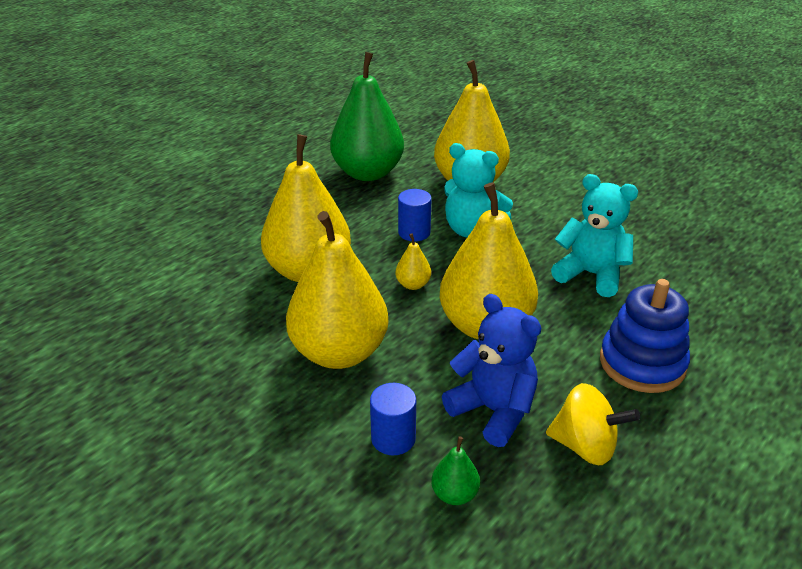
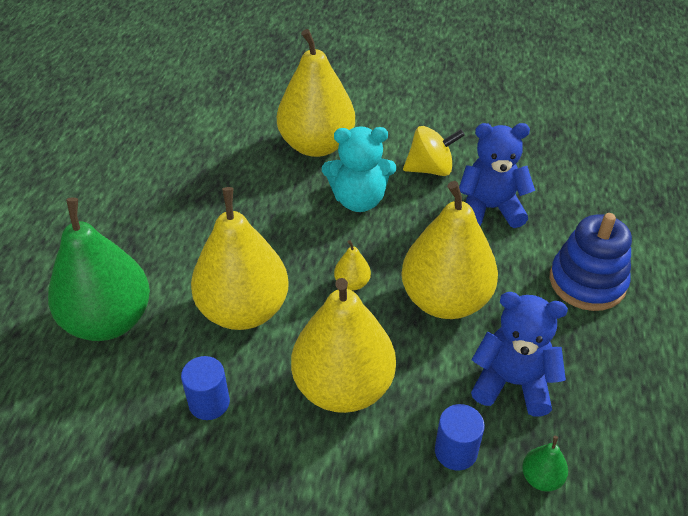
camera: 30 degrees left, 10 degrees up
(368, 173) = (210, 169): green pear -> green pear (109, 320)
(414, 232) = (309, 224): blue cylinder -> blue cylinder (209, 403)
(585, 446) = (600, 381): yellow spinning top -> yellow spinning top (430, 169)
(591, 274) = (490, 208): turquoise teddy bear -> blue teddy bear

